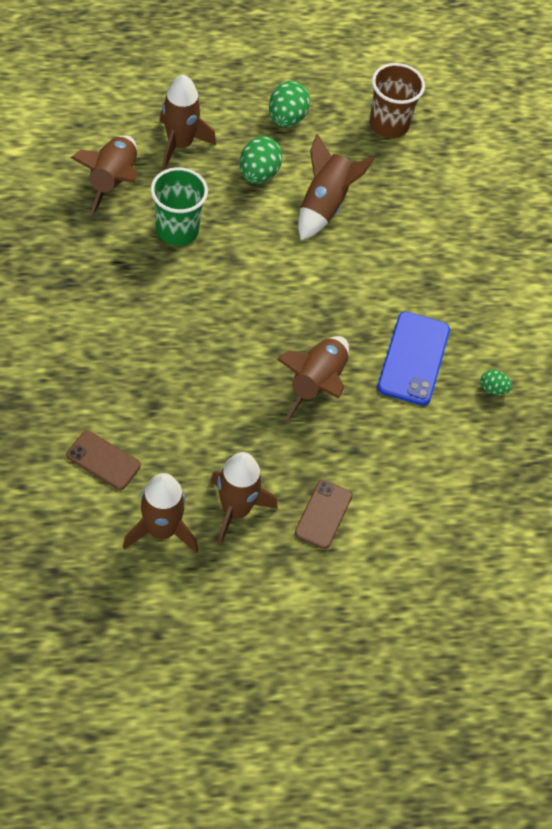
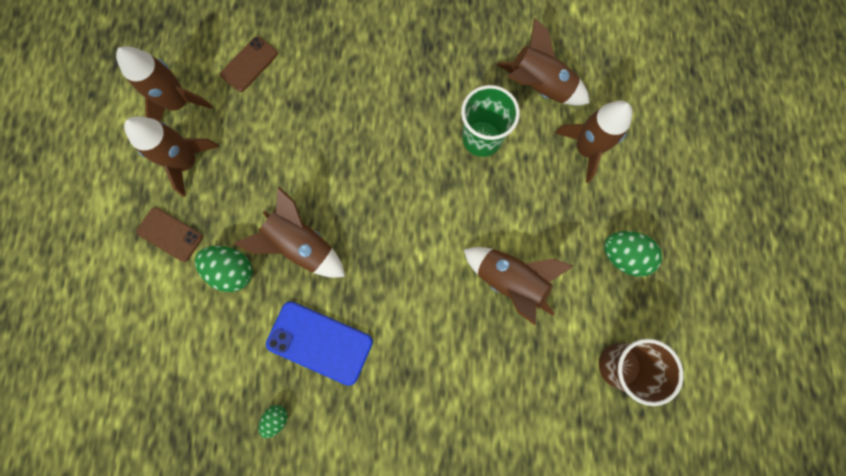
camera: 105 degrees right, 20 degrees up
(258, 174) = (549, 219): green egg -> green egg (233, 270)

